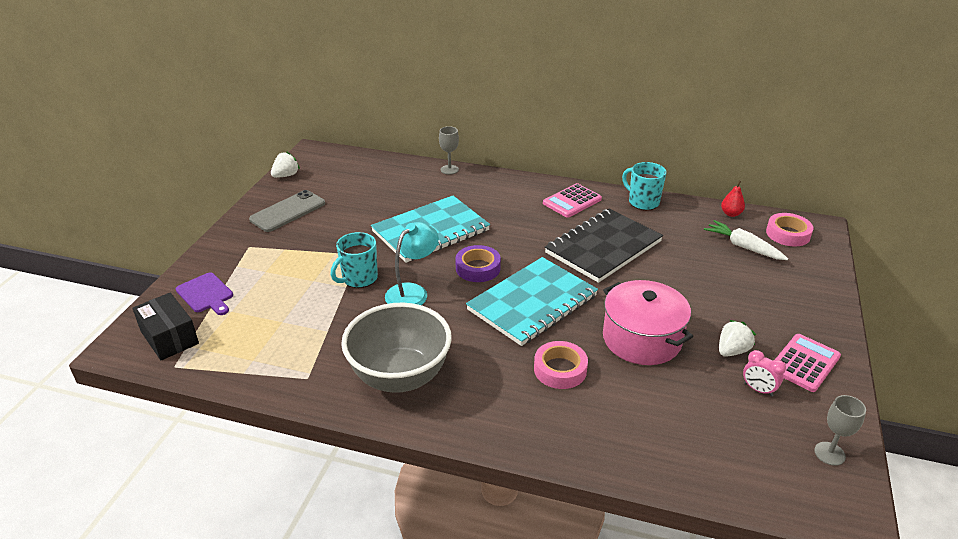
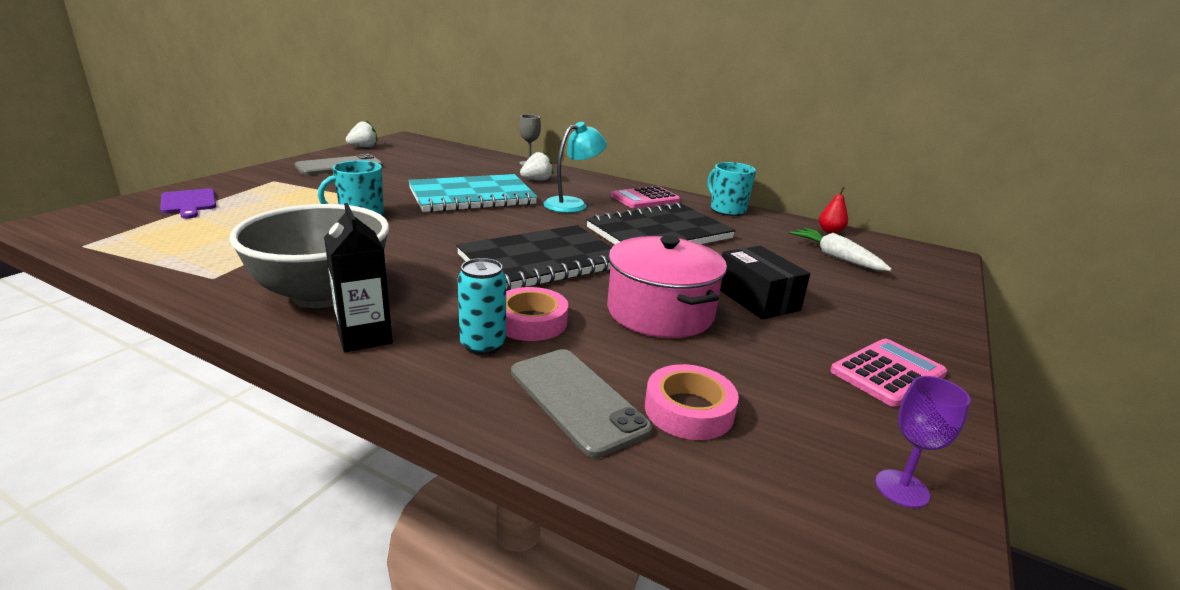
camera: 10 degrees right, 10 degrees down
(169, 337) = (108, 225): black box -> black box (757, 299)
(412, 292) = (409, 233): turquoise lamp -> turquoise lamp (572, 204)
(459, 410) = (364, 337): none -> black carton
(478, 268) = (500, 227): purple tape -> none
(532, 303) = (541, 261): turquoise notebook -> black notebook
(541, 399) = (483, 345): none -> turquoise can
(625, 432) = (577, 400): none -> grey phone
(732, 351) = (782, 343): white strawberry -> white strawberry (537, 180)
(758, 389) = (805, 389): pink clock -> none
(788, 234) = (898, 255): pink tape -> pink tape (689, 410)
(829, 453) = (902, 488): grey goblet -> purple goblet

